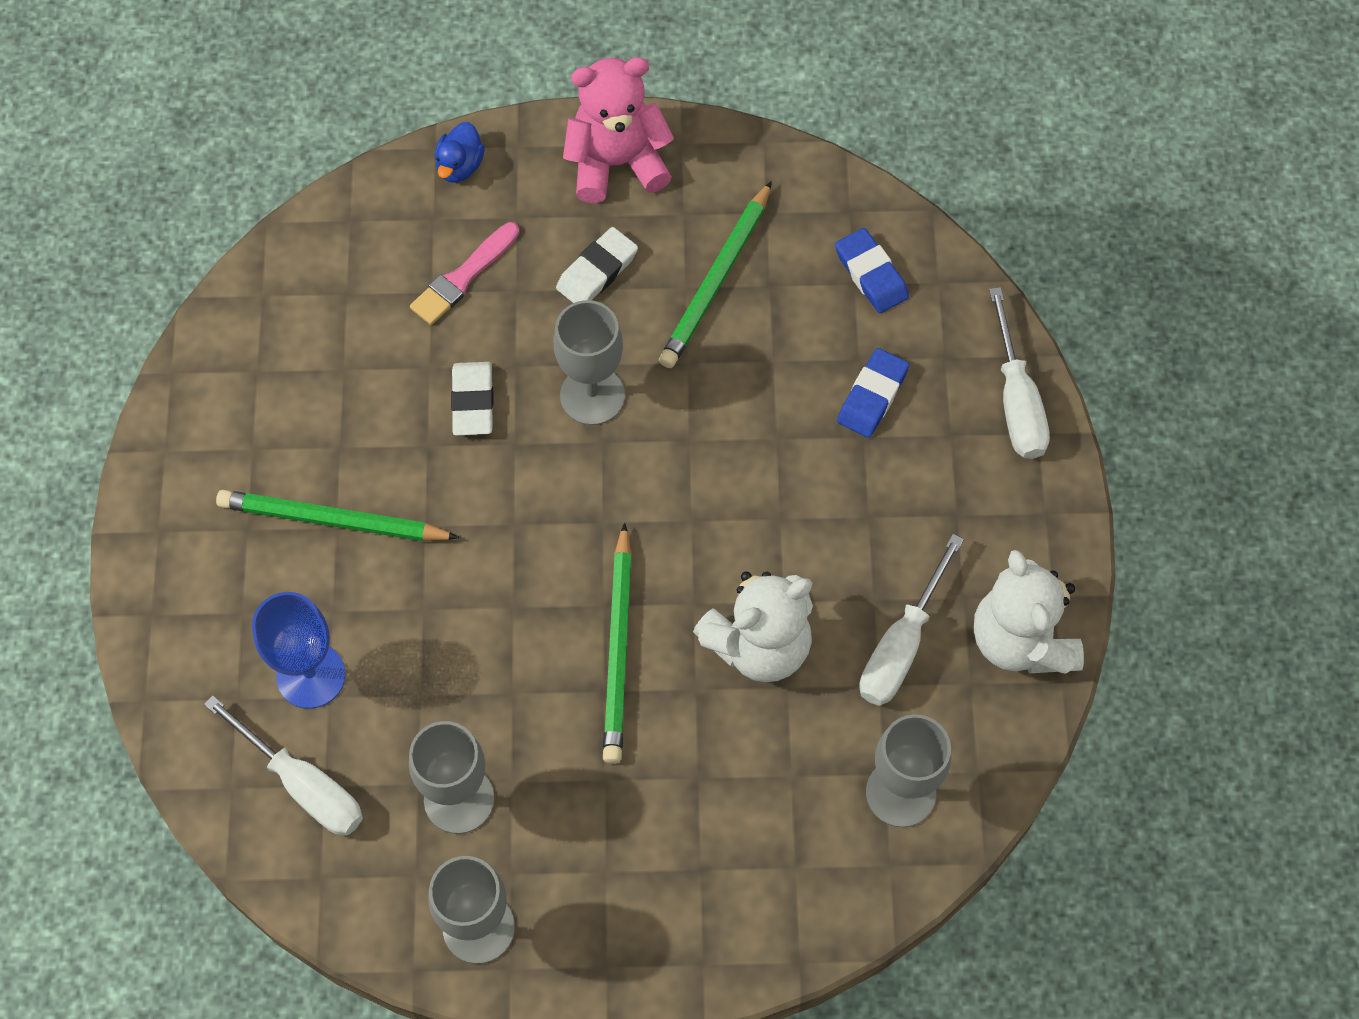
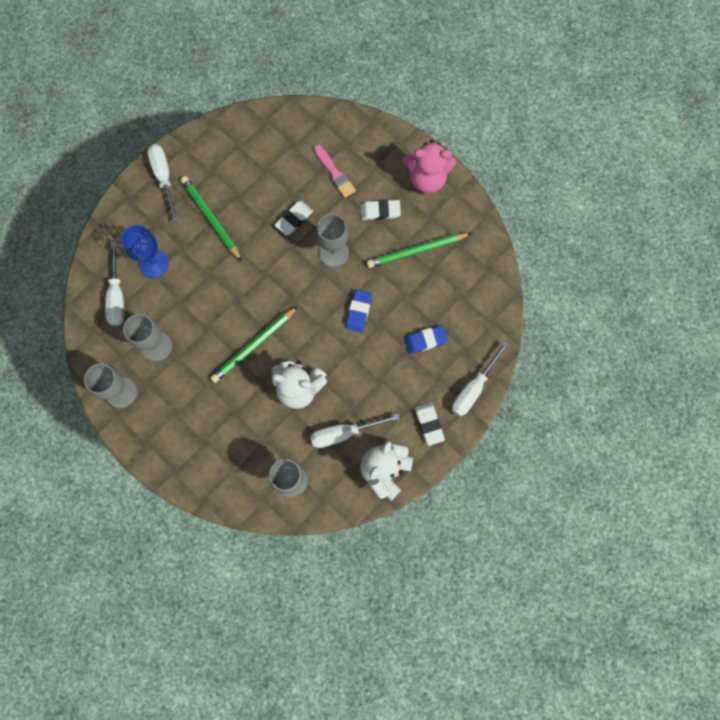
camera: 45 degrees right, 10 degrees up
(180, 528) = (164, 177): none -> white screwdriver
(460, 166) = (373, 133): blue duck -> none
(463, 277) = (335, 173): pink brush -> pink brush turned 120 degrees counterclockwise
(616, 163) = (427, 179): pink teddy bear -> pink teddy bear turned 150 degrees clockwise
(871, 274) = (471, 297): blue eraser -> blue eraser (358, 312)
(1010, 511) = (429, 424): none -> white eraser

